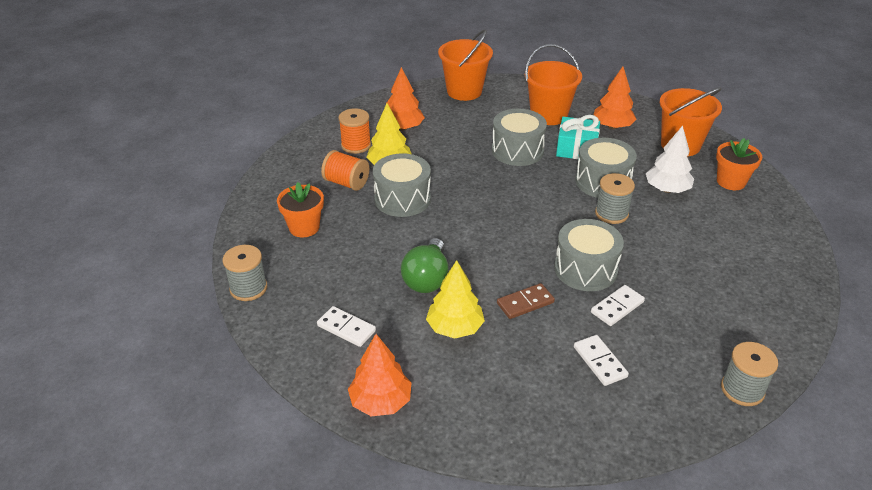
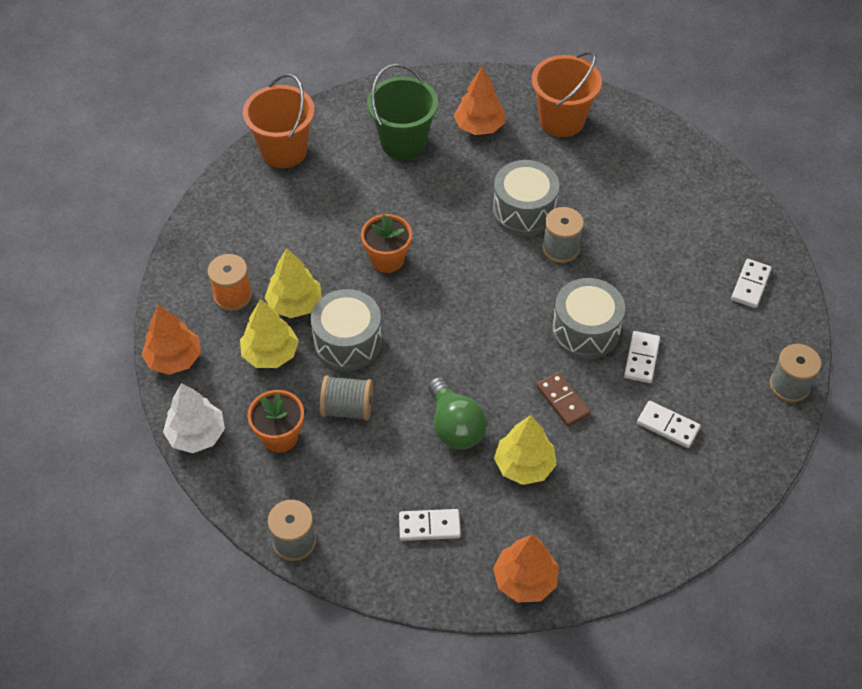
camera: 35 degrees left, 15 degrees up
(346, 183) = (270, 353): orange spool -> yellow tree
(364, 233) = (347, 408): none -> grey spool
(403, 127) = (262, 242): orange tree -> orange tree (174, 359)
(517, 150) = (410, 212): grey drum -> none
(525, 303) = (562, 401): brown domino -> brown domino turned 60 degrees counterclockwise
(548, 115) = (403, 142): orange bucket -> green bucket
(576, 148) = (467, 177): turquoise gift -> none
(667, 189) = (588, 189): white tree -> white tree (196, 435)
(731, 182) = (638, 147): orange flower pot -> orange flower pot (387, 259)
(761, 303) = (750, 285): none -> white domino

